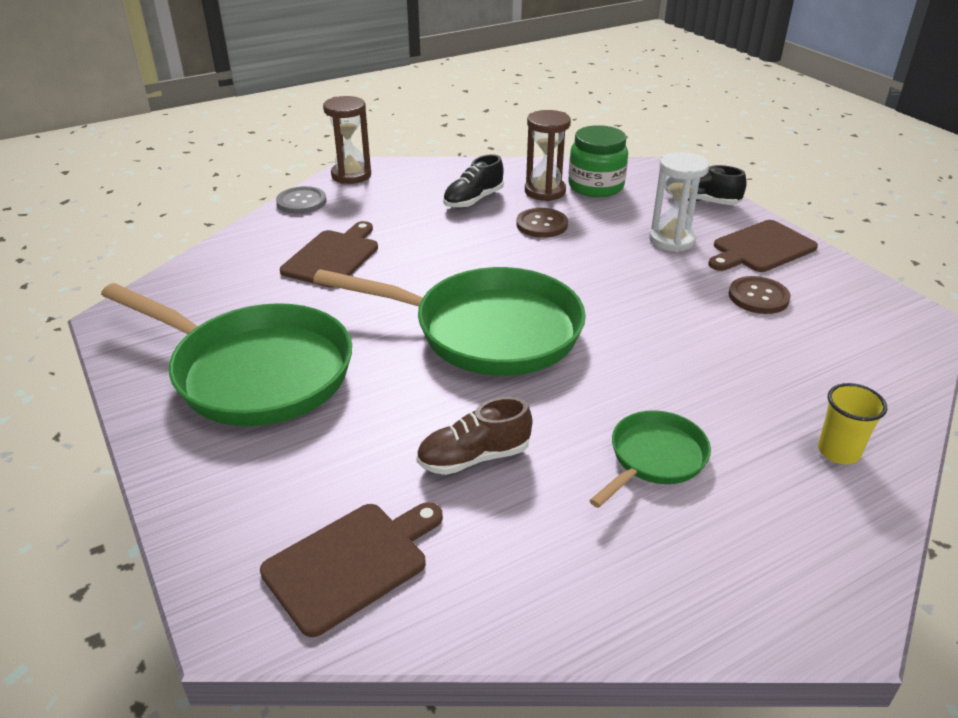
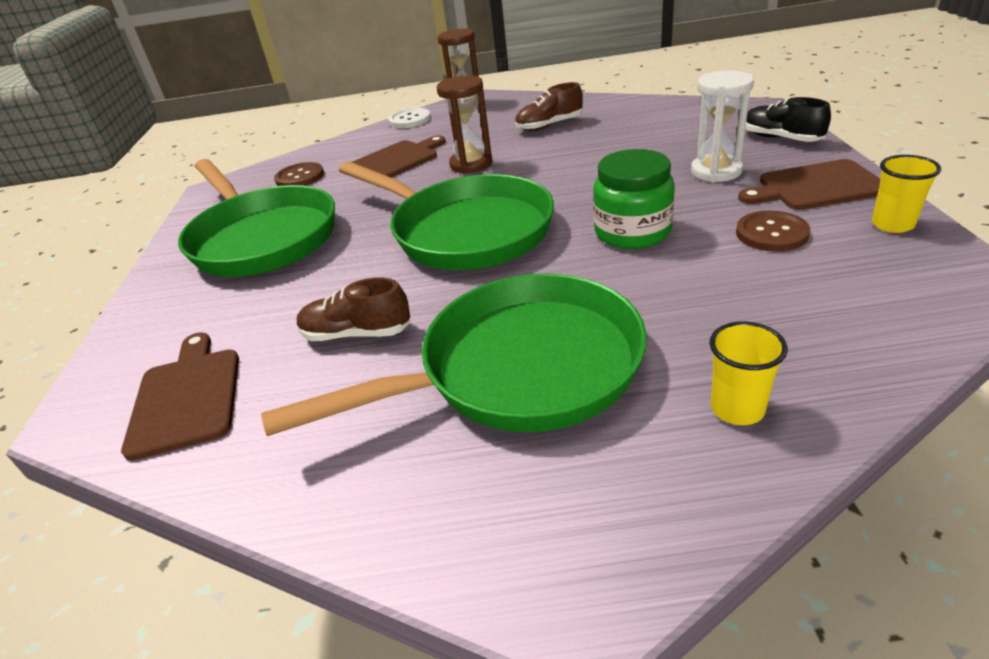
camera: 30 degrees right, 0 degrees up
(301, 202) = (410, 120): grey button -> white button
(351, 563) = (187, 397): brown cutting board -> brown cutting board turned 90 degrees counterclockwise
(473, 200) = (549, 125): black shoe -> brown shoe
(542, 224) = (594, 149): brown button -> brown button (300, 177)
(545, 191) = (621, 122): brown hourglass -> brown hourglass (471, 164)
(596, 186) = (676, 120): green jar -> green jar (632, 232)
(654, 458) = (518, 370): green pan -> green pan, size x2.03
(837, 277) = (892, 224): none -> yellow cup

